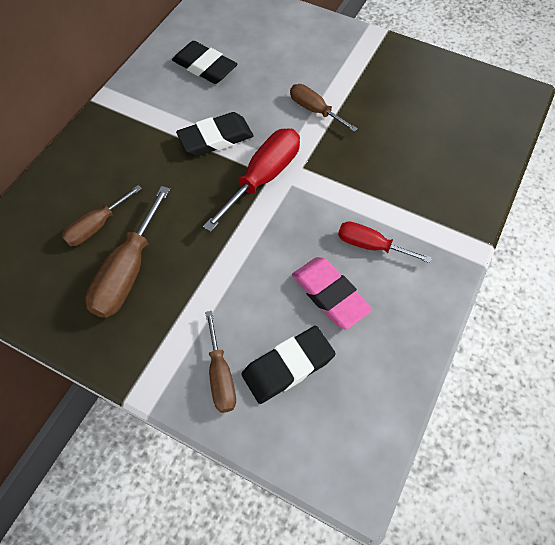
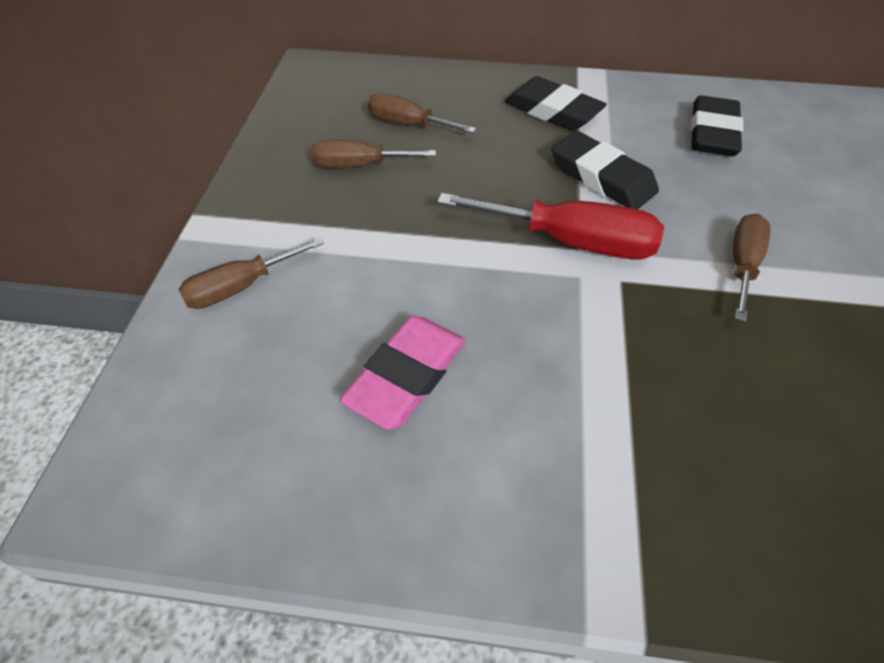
camera: 70 degrees right, 10 degrees down
(128, 271) = (359, 165): brown screwdriver -> brown screwdriver, size x0.63
(288, 366) = (270, 355): black eraser -> black eraser (552, 111)
(371, 245) = (525, 409): red screwdriver -> none

